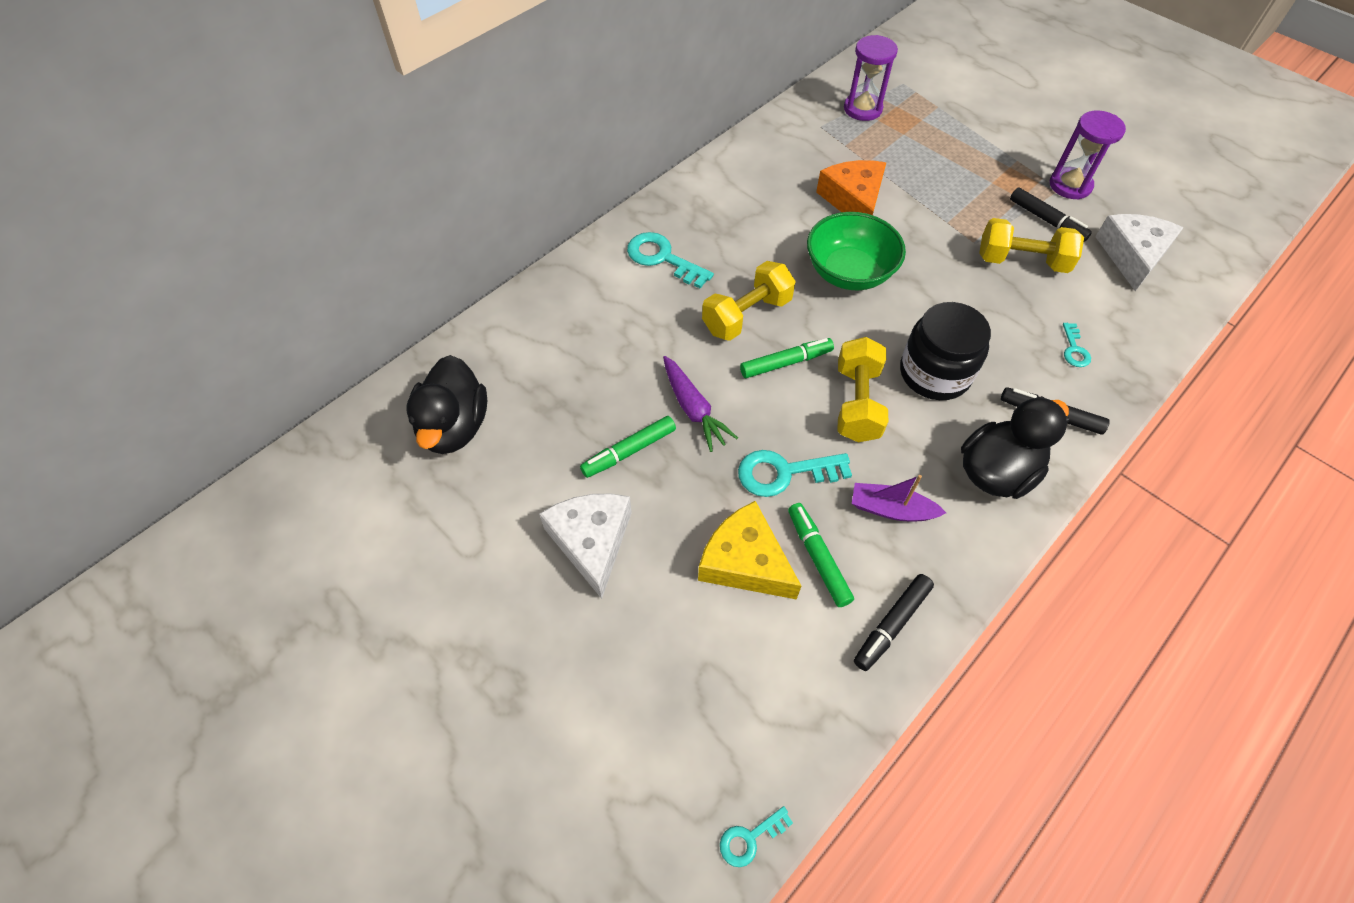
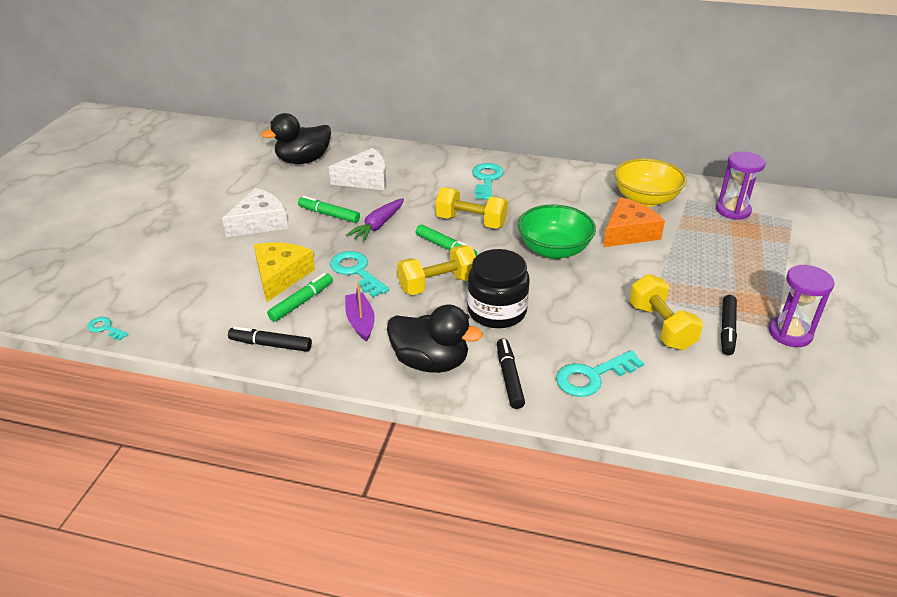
camera: 60 degrees right, 20 degrees down
(800, 155) = (645, 199): none -> yellow bowl
(1074, 349) = (592, 376): turquoise key -> turquoise key, size x1.84
(1132, 255) = (746, 389): white cheese -> white cheese (365, 179)

